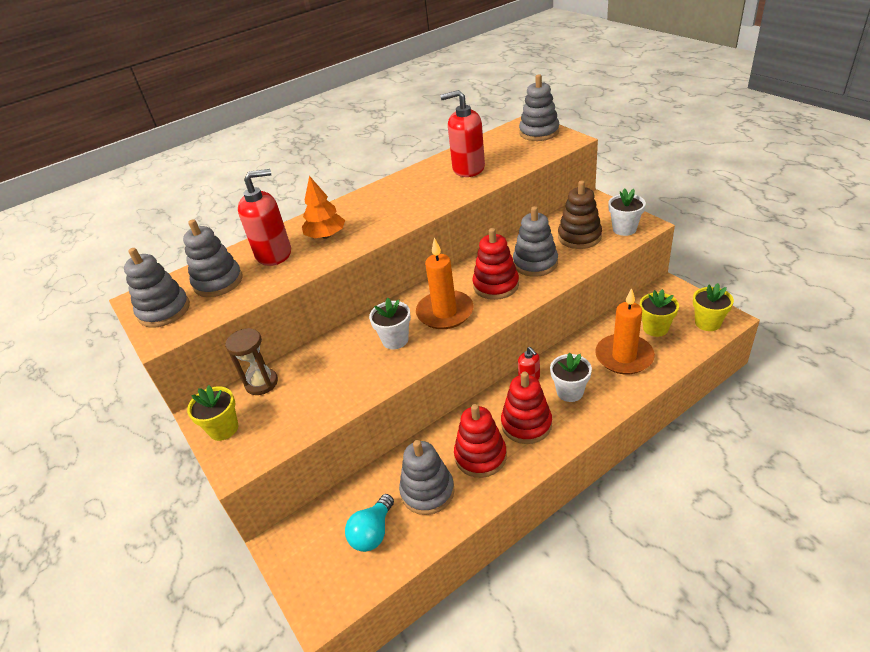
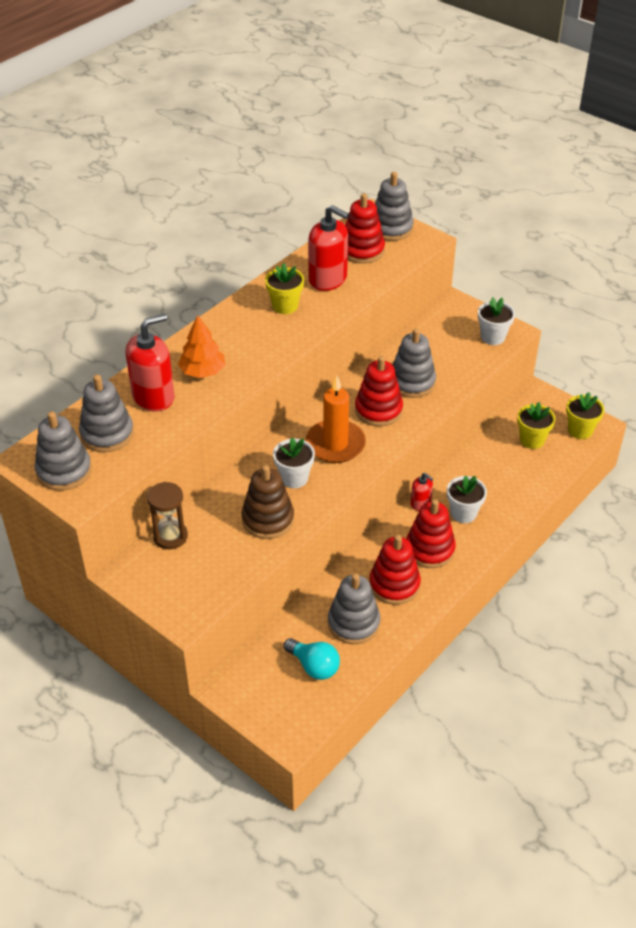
camera: 20 degrees left, 5 degrees up
(223, 429) = (153, 586): yellow flower pot -> yellow flower pot (285, 306)
(373, 532) = (314, 666): turquoise light bulb -> turquoise light bulb turned 60 degrees counterclockwise
(468, 168) = (328, 279): red soap dispenser -> red soap dispenser turned 135 degrees counterclockwise
(507, 148) = (362, 250): none -> red stacking toy
(579, 237) = (449, 348): brown stacking toy -> brown stacking toy (268, 519)
(624, 356) = (507, 472): orange candle -> none

